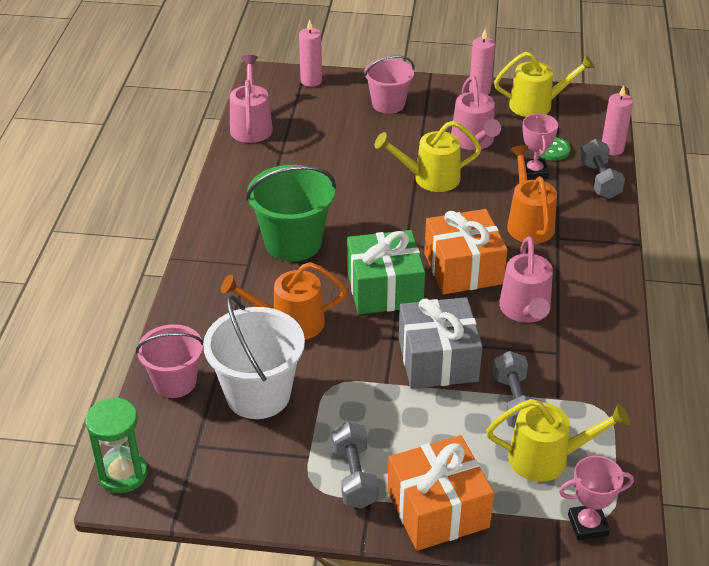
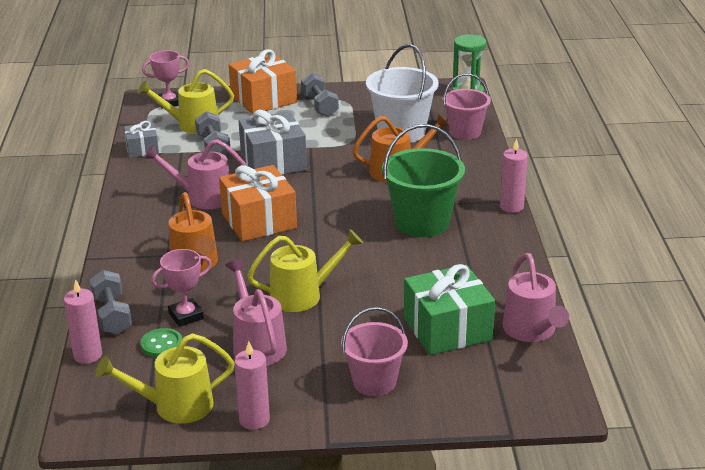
camera: 170 degrees right, 10 degrees down
(311, 81) = (491, 405): pink candle -> pink candle (511, 207)
(384, 289) = (326, 199): green gift -> green gift (447, 329)
(526, 311) = (202, 197): pink watering can -> pink watering can turned 75 degrees counterclockwise
(534, 172) = (186, 316): pink trophy -> pink trophy turned 75 degrees clockwise
(611, 412) = (142, 149): none -> grey gift

